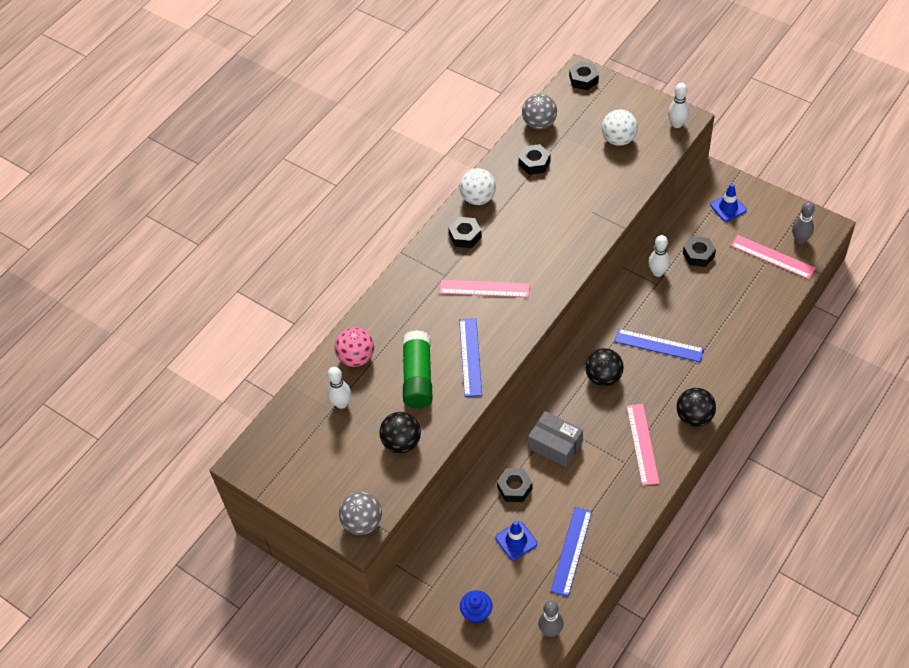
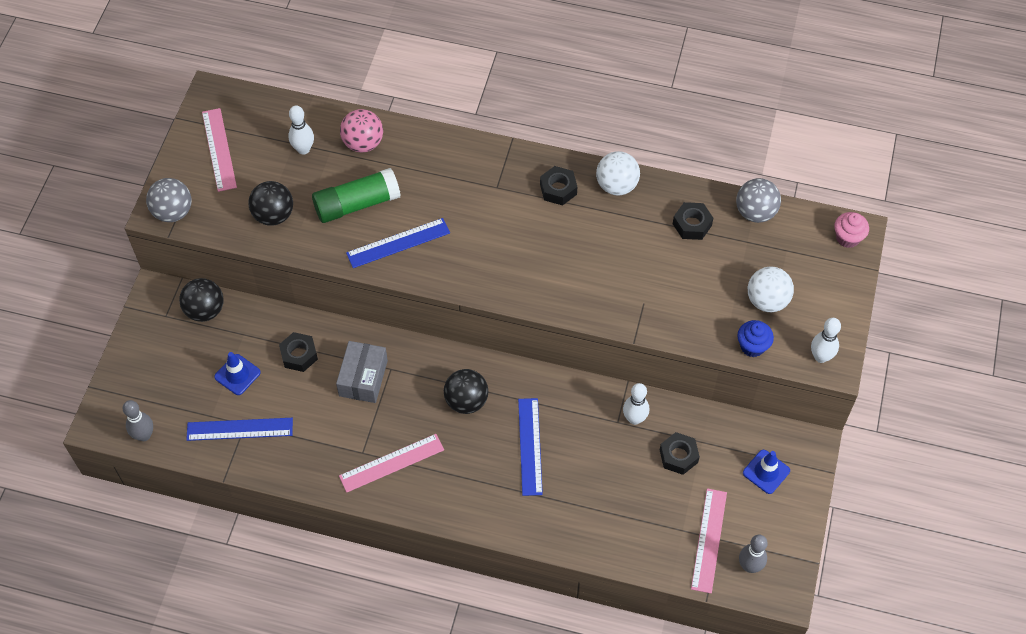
camera: 65 degrees right, 5 degrees up
(476, 613) = (147, 363): blue cupcake -> blue cupcake (752, 346)
(484, 288) = (492, 229): pink ruler -> pink ruler (219, 149)
(583, 79) = (847, 238): black nut -> pink cupcake
(694, 417) = (444, 507): black ball -> black ball (205, 310)

